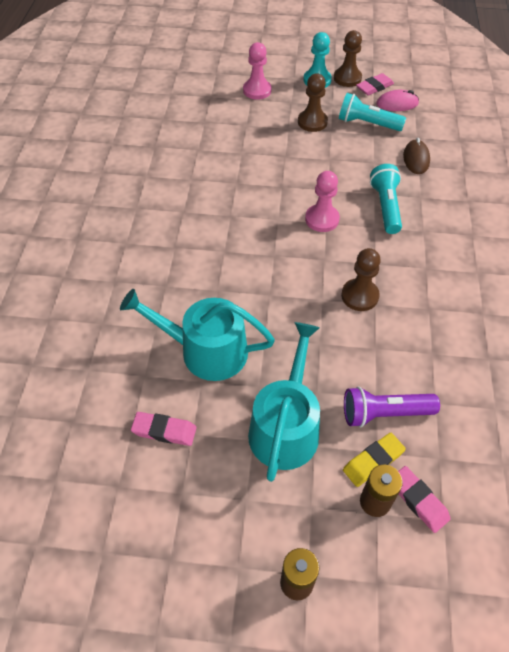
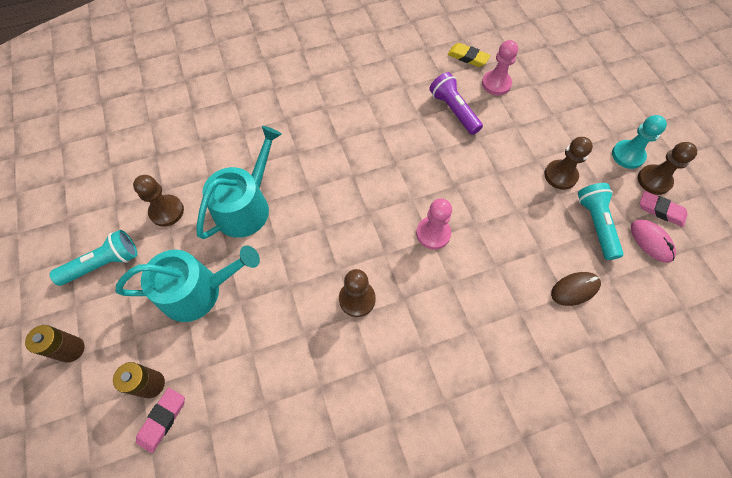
camera: 65 degrees right, 10 degrees up
(164, 431) = (166, 211): pink eraser -> brown pawn
(205, 351) = (246, 206): turquoise watering can -> turquoise watering can turned 45 degrees clockwise
(257, 90) = (570, 114): pink pawn -> pink pawn (496, 84)
(373, 461) = (188, 370): yellow eraser -> yellow eraser (468, 57)
(384, 413) = (237, 363): purple flashlight -> purple flashlight (453, 110)
(385, 207) = (484, 283): turquoise flashlight -> turquoise flashlight (104, 264)

